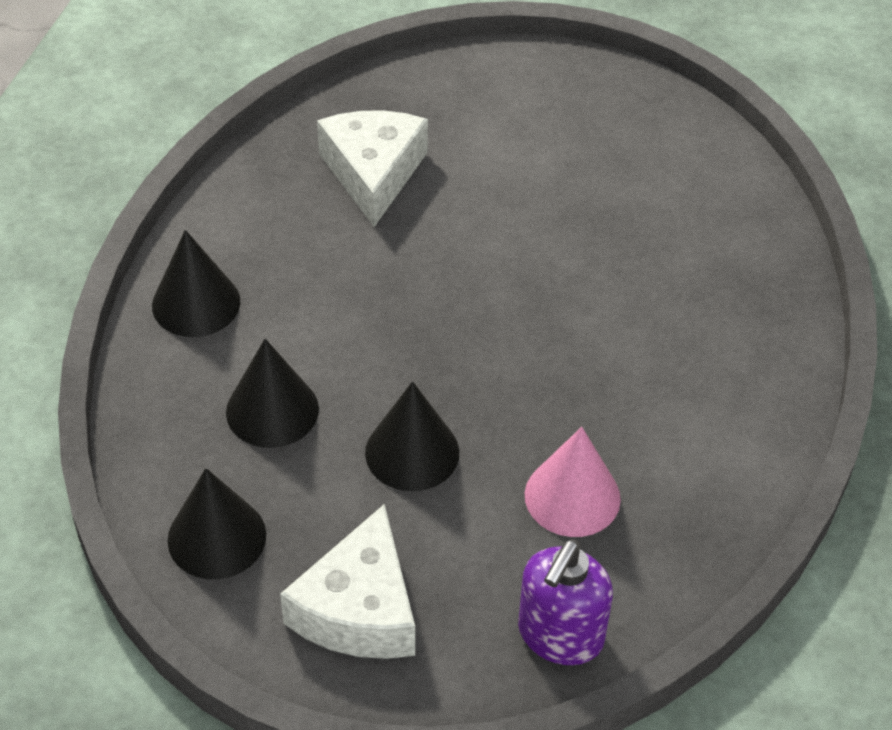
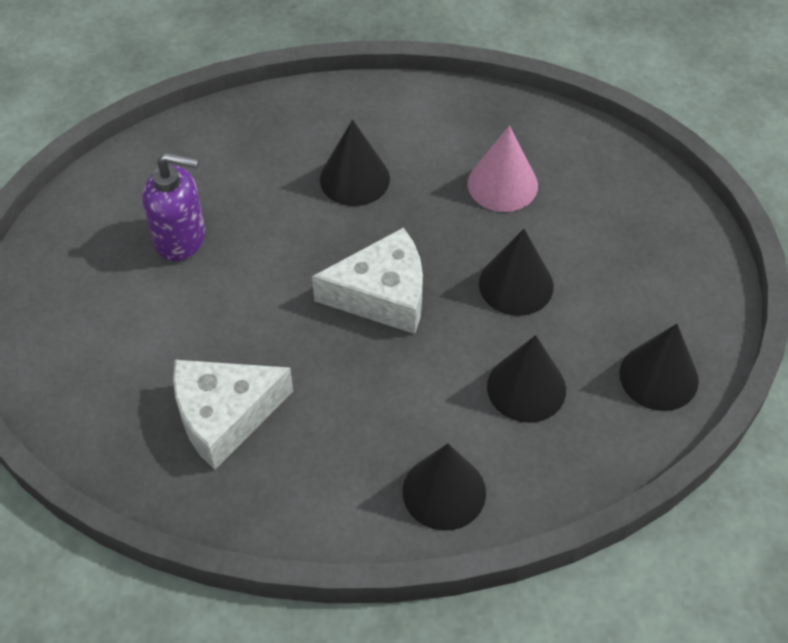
camera: 110 degrees left, 5 degrees up
(359, 609) = (661, 271): white cheese -> white cheese (382, 295)
(560, 635) = (613, 162): purple soap dispenser -> purple soap dispenser (180, 238)
(641, 355) = (354, 178): none -> black cone

